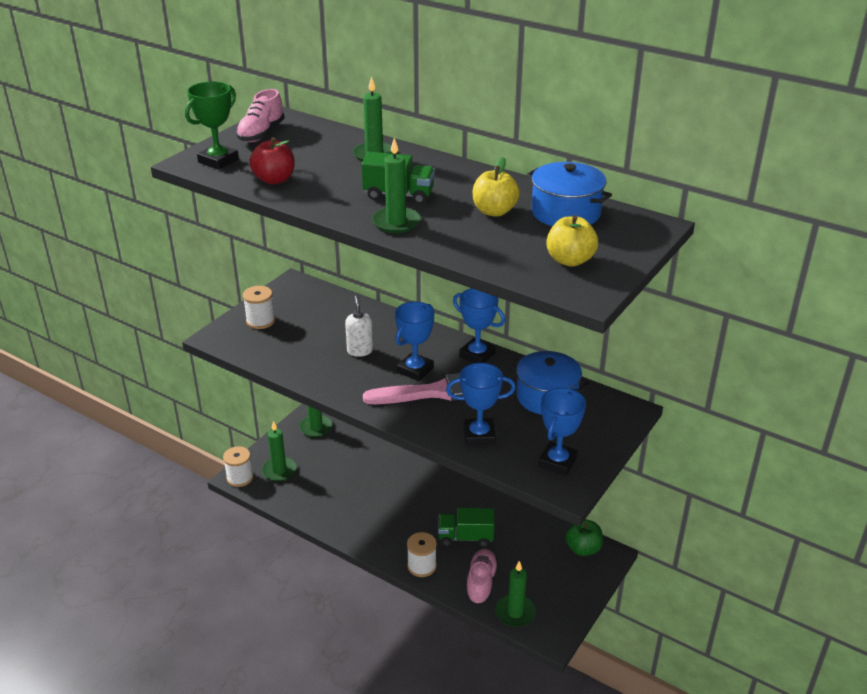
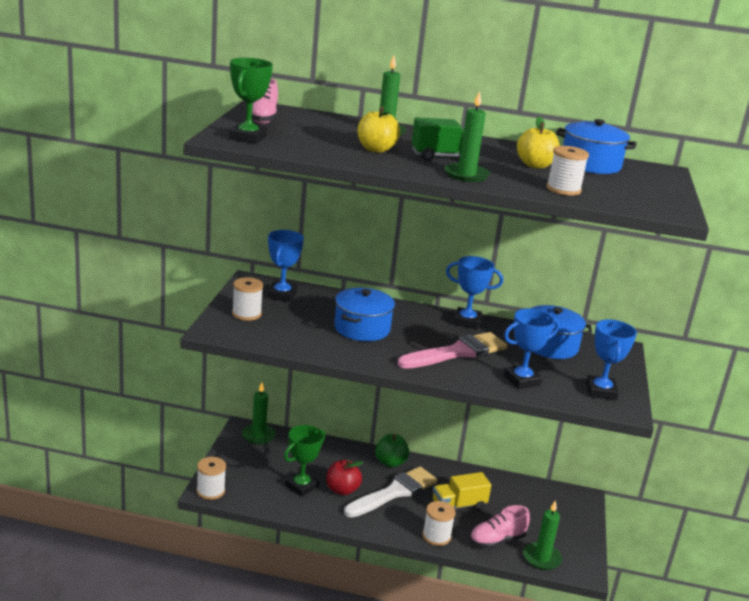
camera: 25 degrees left, 10 degrees down
(274, 180) = (319, 149): red apple -> red apple (342, 490)
(279, 471) = (247, 478): green candle -> none
(324, 487) = (301, 486): none -> green trophy
(360, 351) = (362, 328): white soap dispenser -> blue pot
(409, 511) = (394, 492): none -> white brush
(415, 370) = (424, 338): blue trophy -> blue trophy (282, 295)
(465, 537) = (458, 505): green truck -> yellow truck
(481, 583) = (497, 540): pink shoe -> pink shoe turned 105 degrees counterclockwise
(487, 250) = (563, 189): none -> white spool
(570, 260) = (634, 193): yellow apple -> yellow apple (376, 149)
(583, 548) = (561, 497): green apple -> green apple (390, 462)

